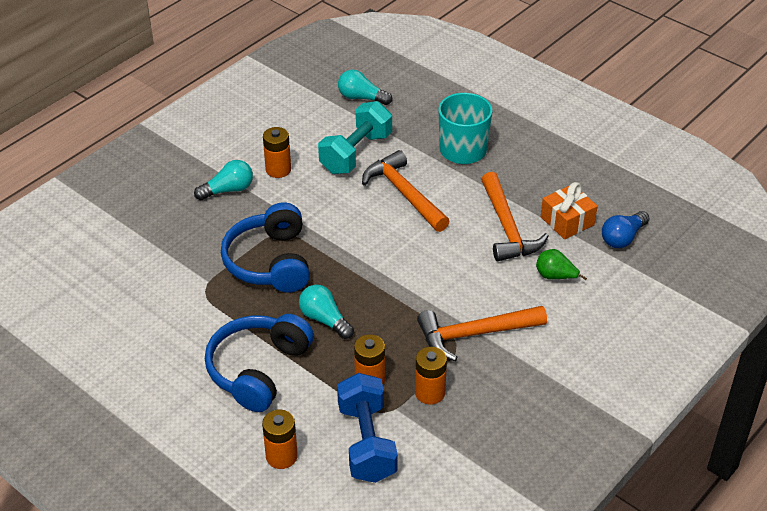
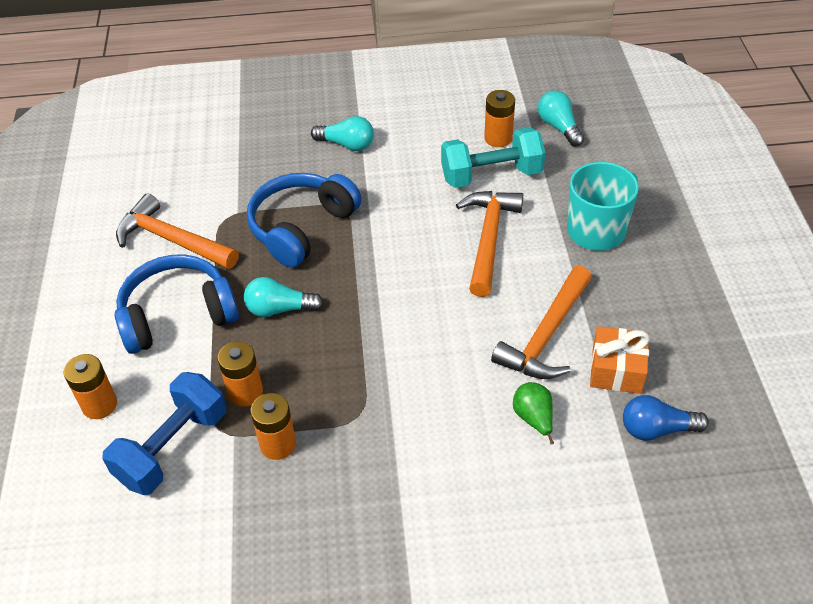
camera: 45 degrees right, 5 degrees up
(278, 170) = (407, 151): orange battery -> orange battery (498, 138)
(324, 320) = (279, 309): turquoise light bulb -> turquoise light bulb turned 90 degrees counterclockwise
(474, 334) = (385, 418): orange hammer -> orange hammer (172, 240)

